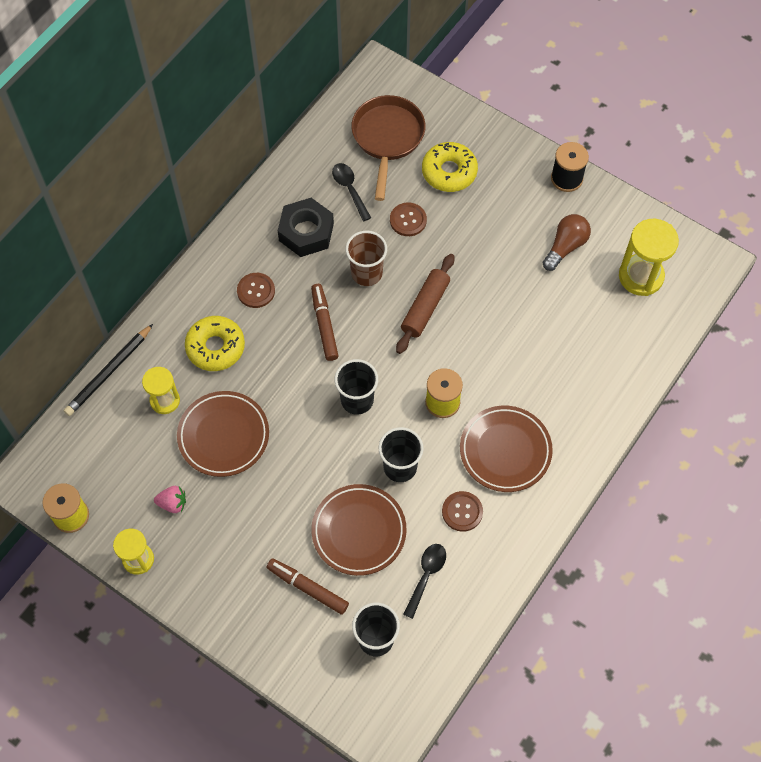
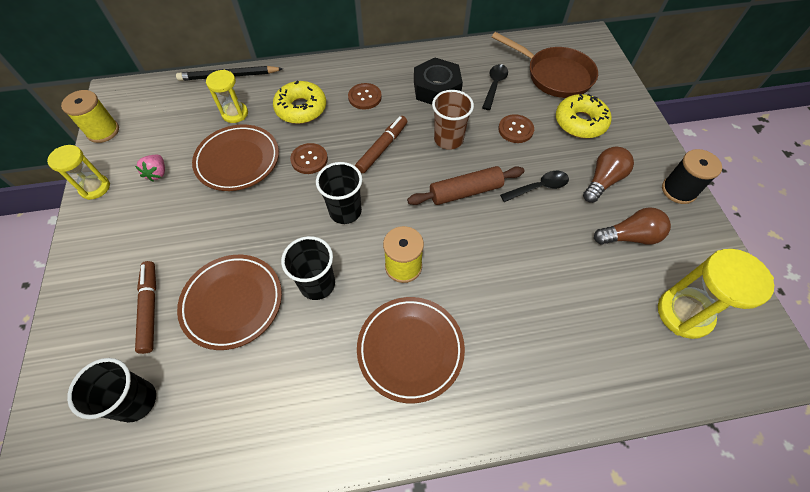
camera: 45 degrees right, 5 degrees down
(173, 503) = (157, 173): pink strawberry -> pink strawberry turned 45 degrees clockwise
(387, 138) = (554, 75): brown pan -> brown pan turned 75 degrees clockwise
(426, 576) = (232, 389): black spoon -> black spoon (539, 187)
(462, 512) = (320, 365): brown button -> brown button (309, 159)
(510, 214) = (603, 181): none -> brown light bulb

